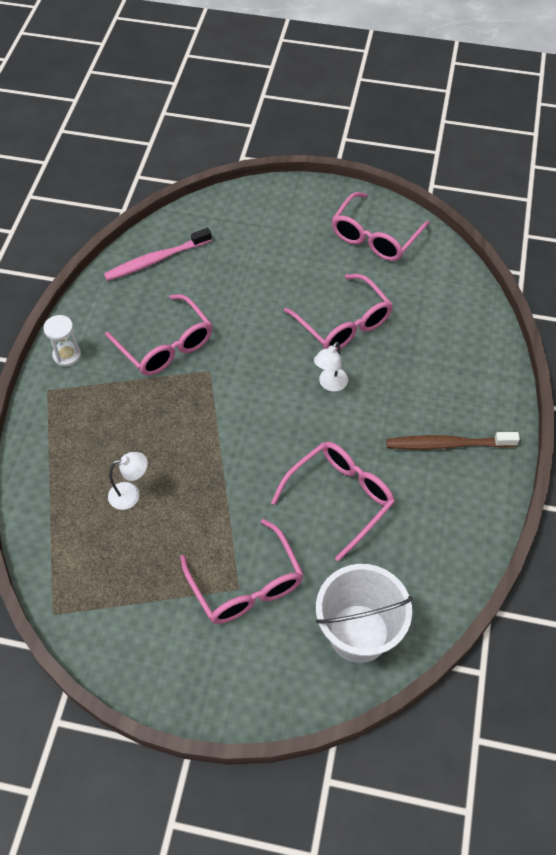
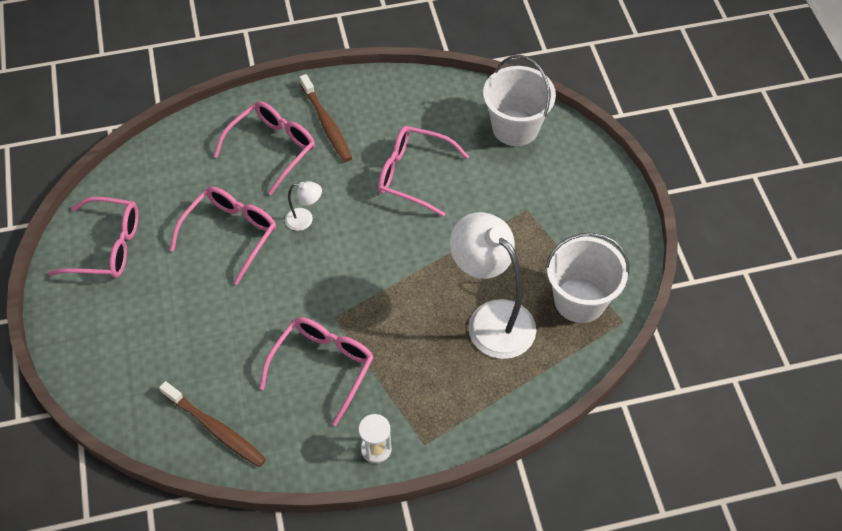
camera: 115 degrees left, 0 degrees up
(101, 585) = (579, 300): none -> white bucket
(130, 494) = (491, 319): white lamp -> white lamp, size x2.29
(156, 260) = (215, 428): pink toothbrush -> brown toothbrush
(246, 585) = (520, 206): pink glasses -> pink glasses (272, 148)

